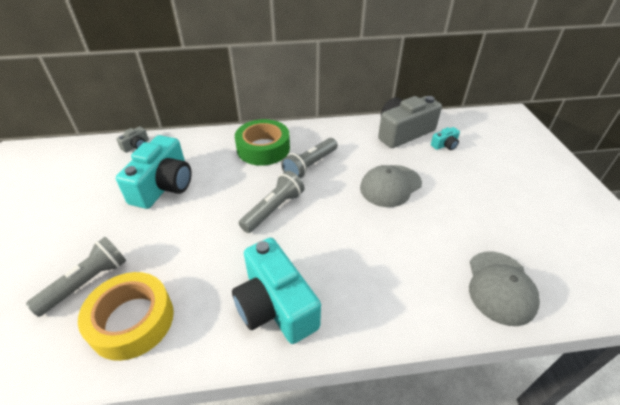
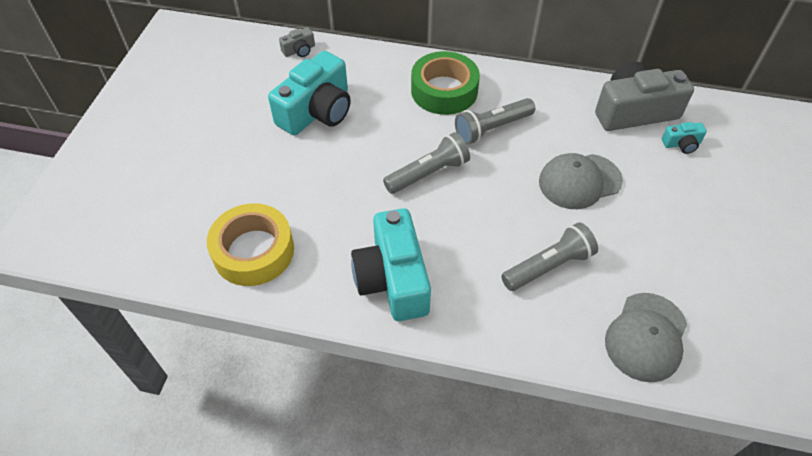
camera: 20 degrees right, 10 degrees up
(87, 283) = (220, 201): grey flashlight -> grey flashlight (548, 266)

